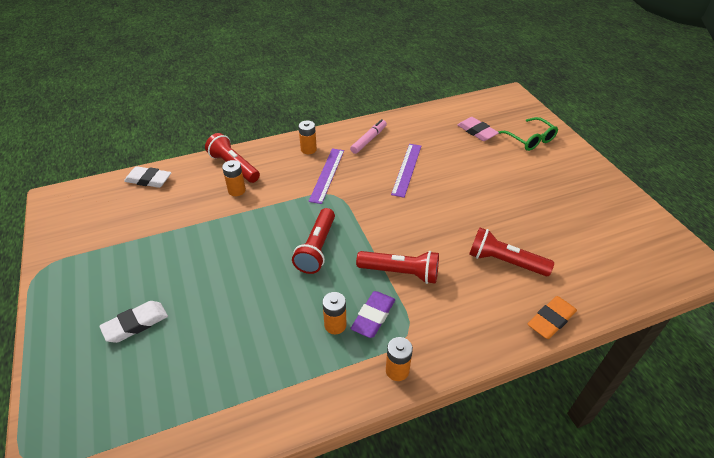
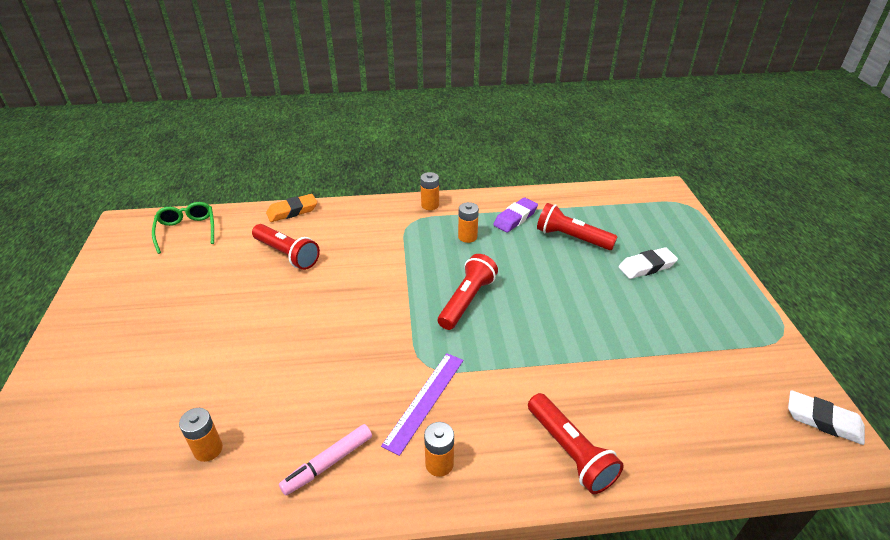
camera: 165 degrees left, 5 degrees down
(149, 180) = (708, 452): white eraser -> white eraser (823, 420)
(237, 190) = (562, 400): orange battery -> orange battery (208, 449)
(373, 316) = (433, 236): purple eraser -> purple eraser (515, 218)
(400, 272) = (391, 263): red flashlight -> red flashlight (571, 238)
(407, 169) = (306, 385): purple ruler -> none
(476, 132) = (139, 439): pink eraser -> none
(530, 139) = (80, 401): green glasses -> green glasses (187, 230)

